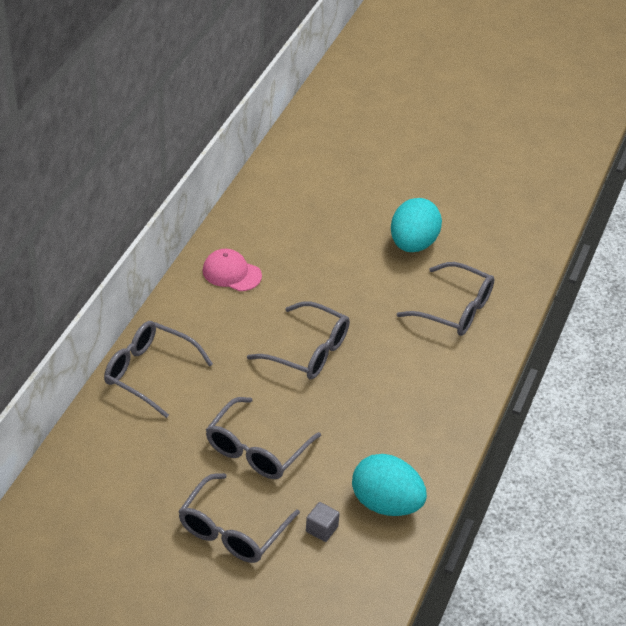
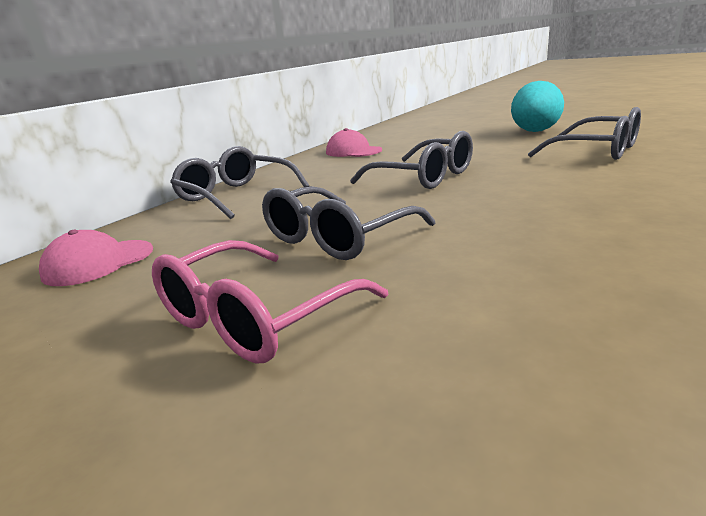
camera: 15 degrees right, 20 degrees down
(97, 475) = (98, 263): none -> pink cap
(233, 530) = (256, 317): grey glasses -> pink glasses
(322, 529) = (430, 317): grey cube -> none
(386, 504) = (560, 286): turquoise egg -> none

